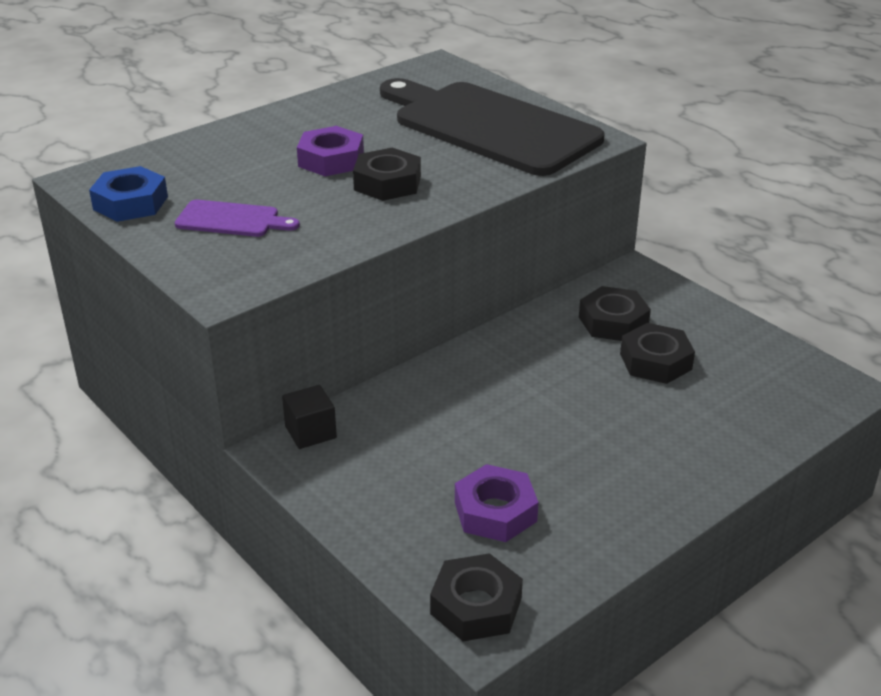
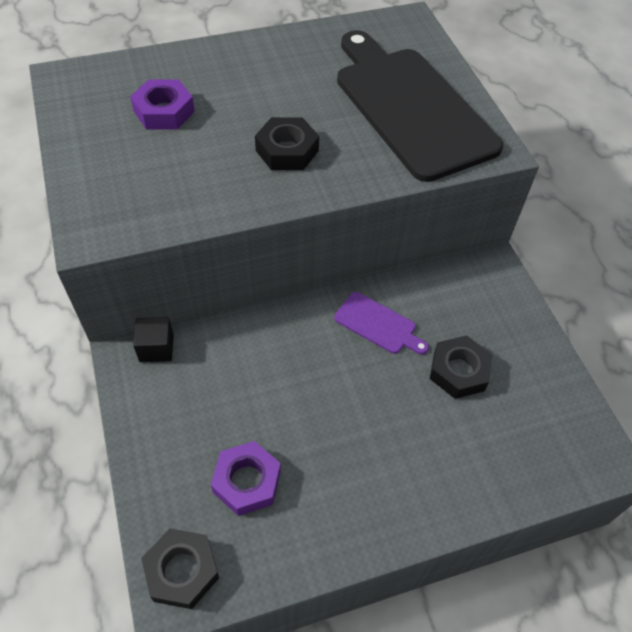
camera: 20 degrees right, 20 degrees up
(130, 203) = (81, 113): blue nut -> none
(232, 220) = (143, 156): purple cutting board -> purple cutting board (378, 324)
(331, 160) = (258, 109): purple nut -> purple nut (164, 111)
(613, 322) = (447, 316): black nut -> none

